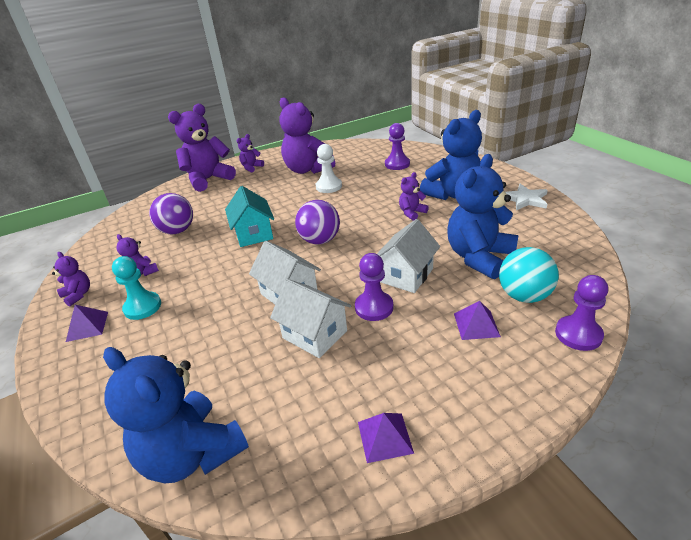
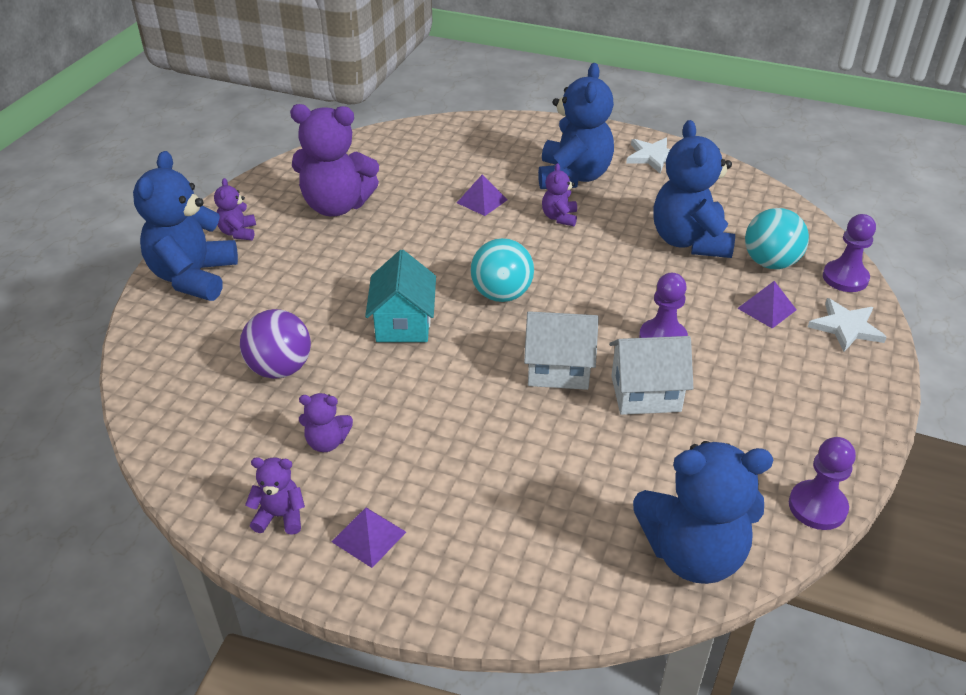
camera: 45 degrees left, 5 degrees up
(142, 307) = (405, 476): turquoise pawn -> none
(208, 179) = (193, 277): purple teddy bear -> blue teddy bear
(253, 234) = (403, 323): turquoise house -> turquoise house turned 60 degrees clockwise
(320, 240) = (501, 294): purple ball -> turquoise ball
(329, 186) = (406, 220): white pawn -> none
(385, 437) = (816, 438): purple pyramid -> purple pyramid (482, 201)
(397, 164) = (453, 157): purple pawn -> purple pawn (817, 507)
(406, 275) = (648, 291): white house -> none
(527, 370) = (846, 327): none -> white star

